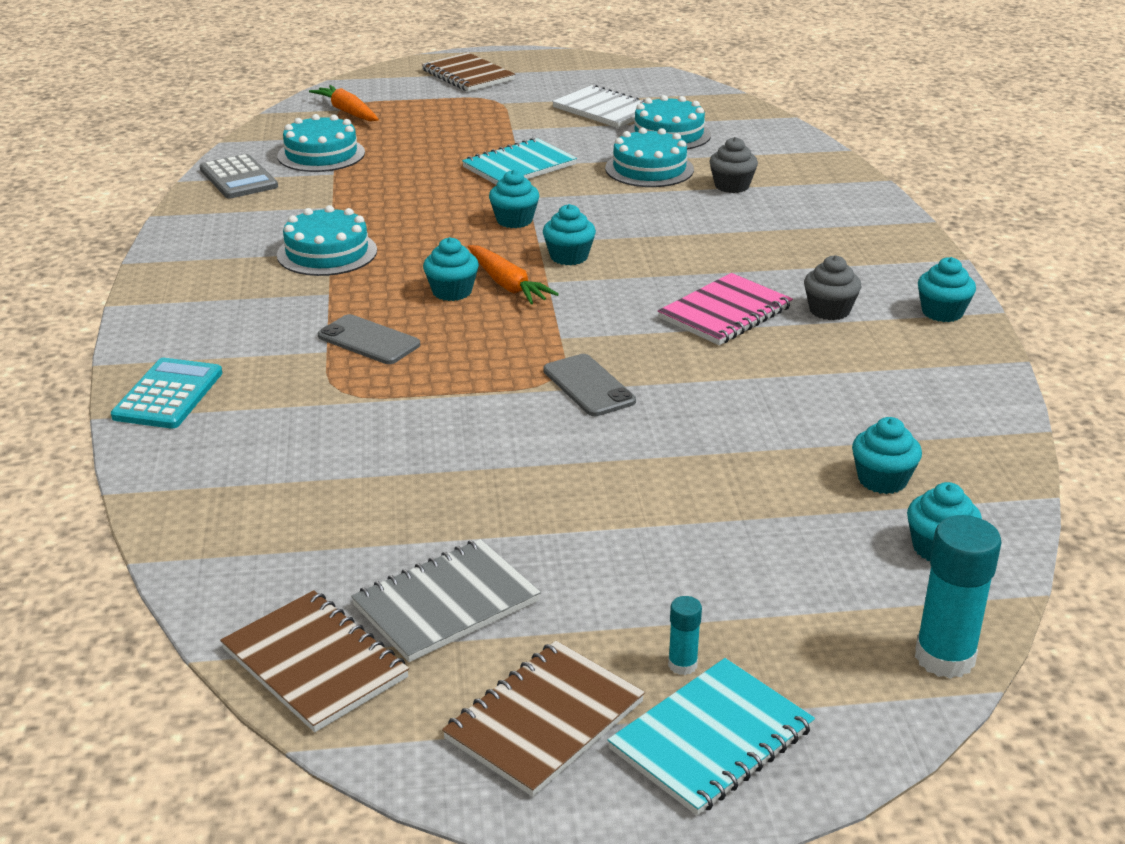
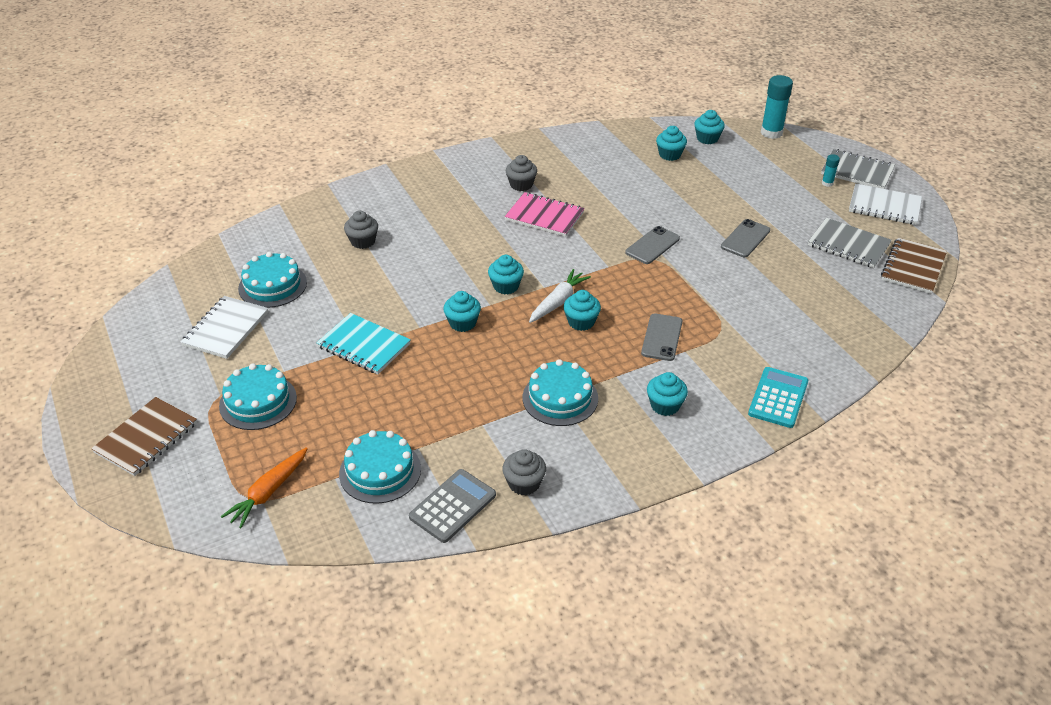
camera: 110 degrees left, 10 degrees up
(168, 395) = (778, 398): turquoise calculator -> turquoise calculator turned 120 degrees clockwise
(225, 213) = (524, 483): none -> grey cupcake
(507, 285) = (558, 301): orange carrot -> white carrot
(544, 720) = (884, 206): brown notebook -> white notebook
(548, 484) = (745, 239): none -> grey phone
(649, 169) = (345, 282): turquoise cake -> turquoise cake (258, 402)
(711, 739) = (857, 171): turquoise notebook -> grey notebook
(942, 312) = (503, 152): turquoise cupcake -> turquoise cupcake (665, 405)

